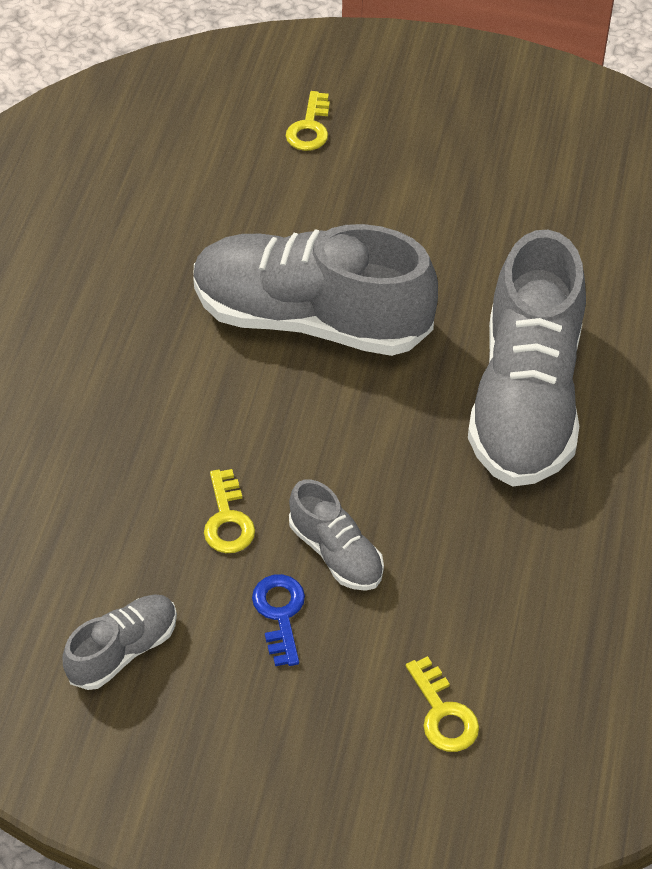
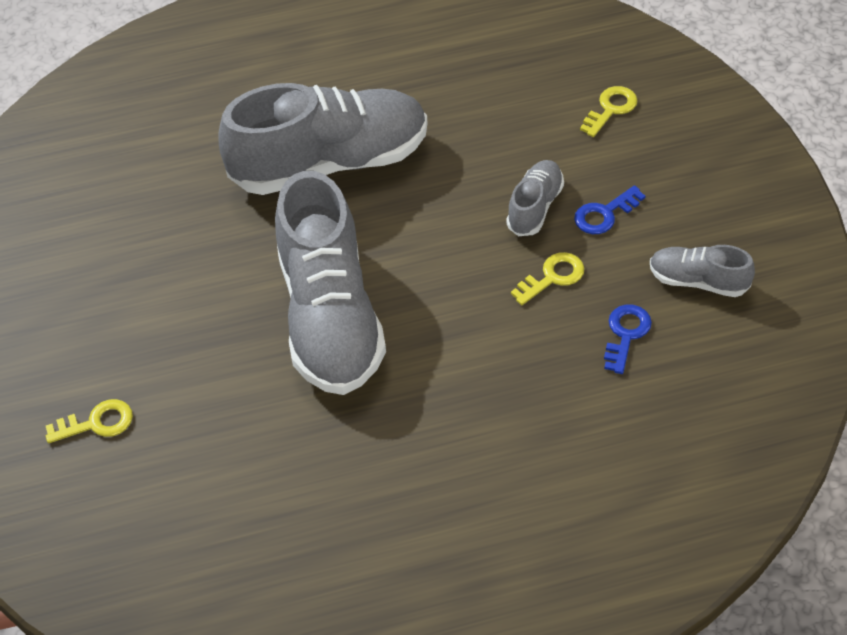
camera: 115 degrees left, 0 degrees up
(108, 545) = (625, 334): none -> blue key

